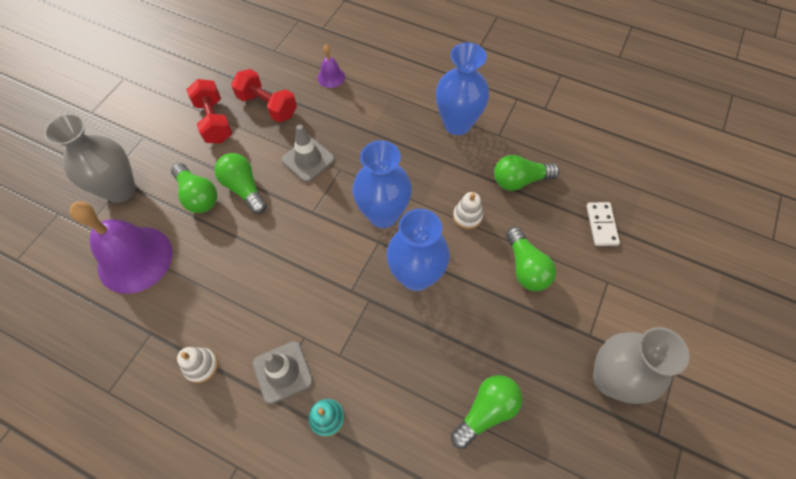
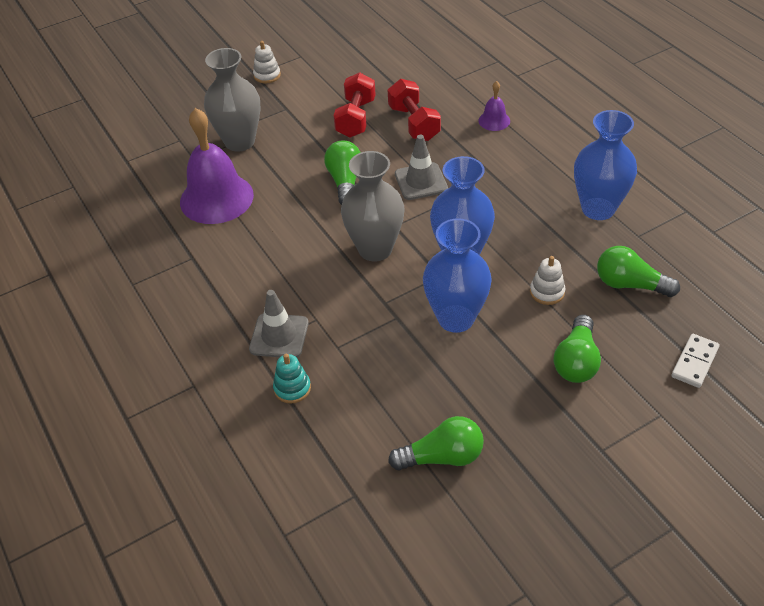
camera: 35 degrees right, 15 degrees down
(198, 196) = (300, 172): green light bulb -> none
(201, 366) = (215, 299): white stacking toy -> white stacking toy (267, 75)
(610, 379) = (594, 496): grey vase -> grey vase (375, 249)

